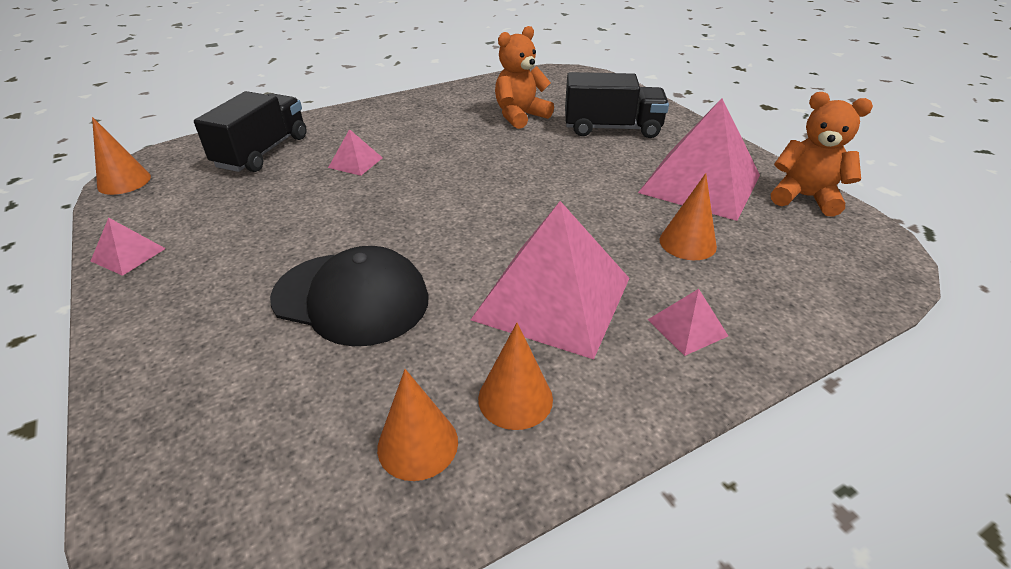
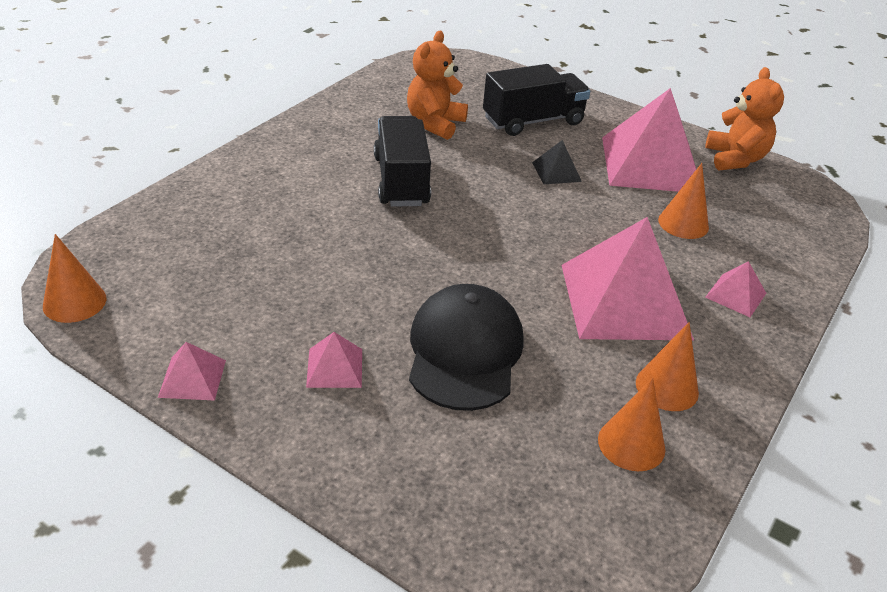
camera: 30 degrees left, 0 degrees up
(263, 152) = (201, 226): black truck -> black truck (401, 181)
(351, 298) = (464, 351): black cap -> black cap turned 75 degrees counterclockwise
(355, 162) = (320, 215): pink pyramid -> pink pyramid (334, 367)
(594, 171) = (556, 172): none -> black pyramid
(804, 197) = (735, 159): orange teddy bear -> orange teddy bear turned 90 degrees clockwise

